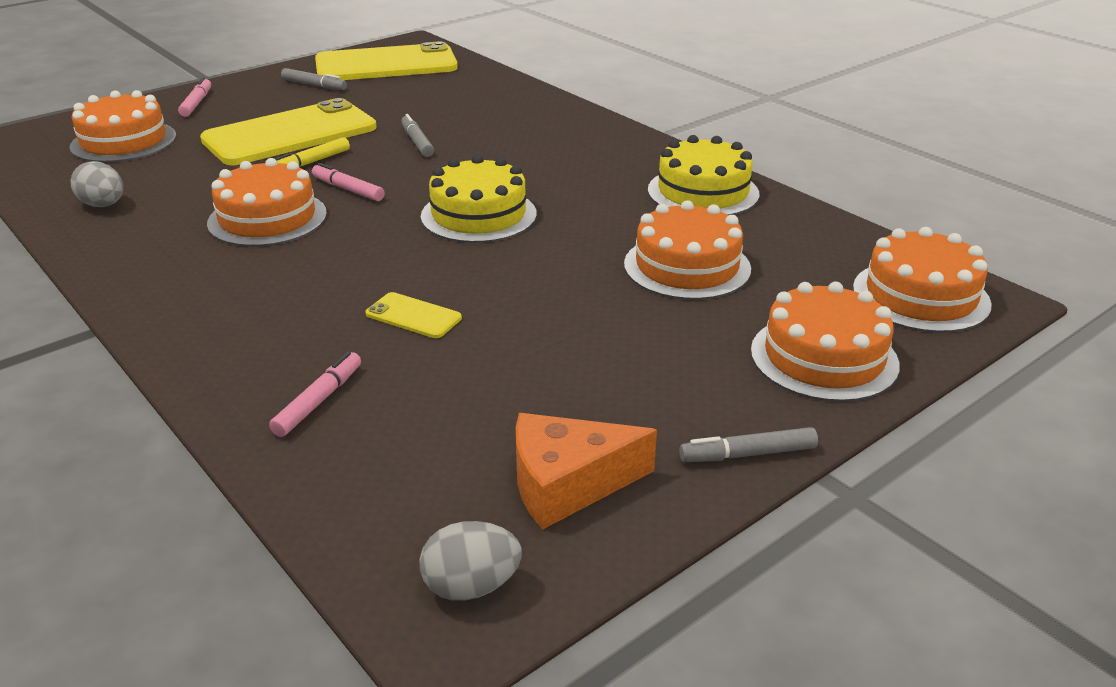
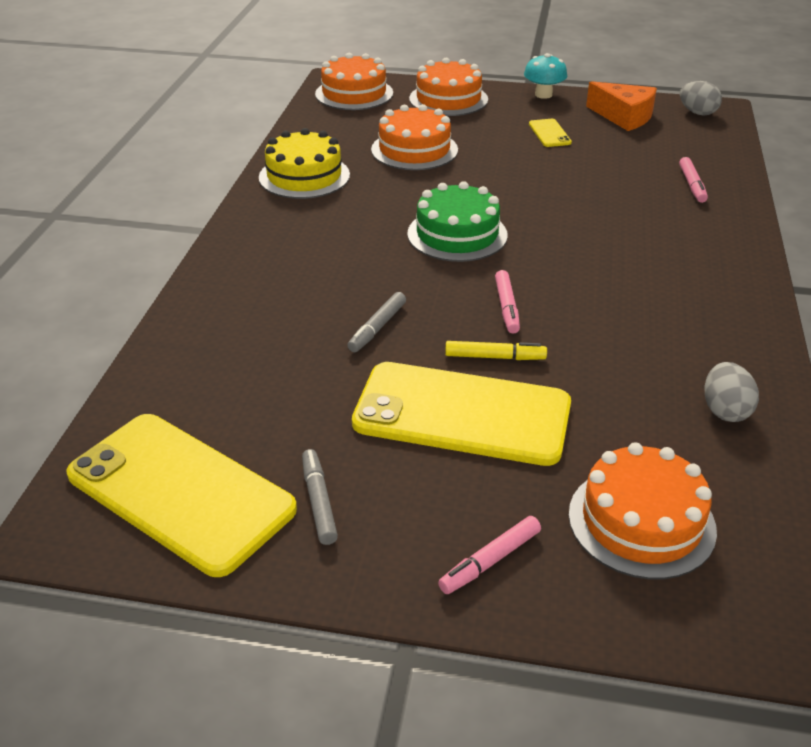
camera: 130 degrees left, 5 degrees up
(267, 218) = (600, 313): orange cake -> none
(318, 401) = (692, 185): pink marker -> pink marker turned 75 degrees counterclockwise
(413, 316) = (593, 197): yellow phone -> yellow phone (549, 133)
(478, 215) = (457, 234): yellow cake -> green cake
(748, 454) = (543, 95): grey marker -> turquoise mushroom

